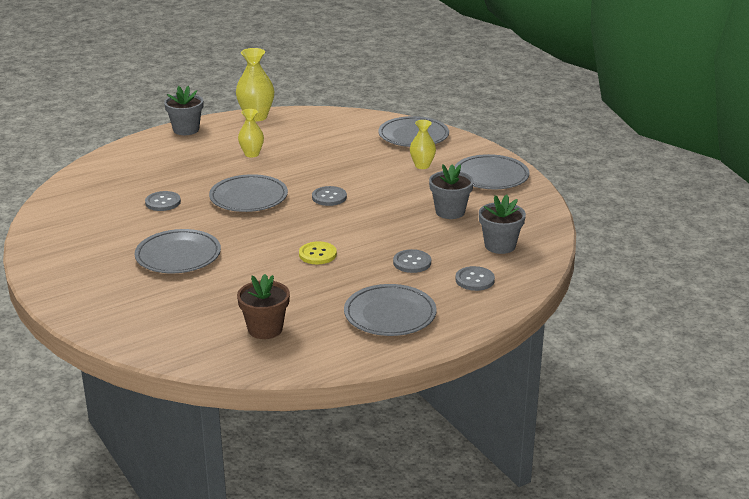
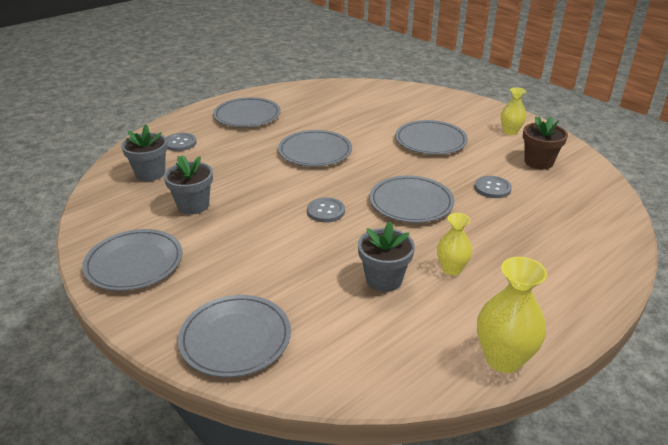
camera: 170 degrees right, 5 degrees up
(186, 130) = (581, 310): grey flower pot -> grey flower pot (384, 279)
(265, 329) = (331, 101): brown flower pot -> brown flower pot (538, 162)
(317, 254) = (315, 152): yellow button -> grey plate
(412, 262) = (232, 152): grey button -> none
(422, 166) = (222, 272): yellow vase -> yellow vase (510, 131)

